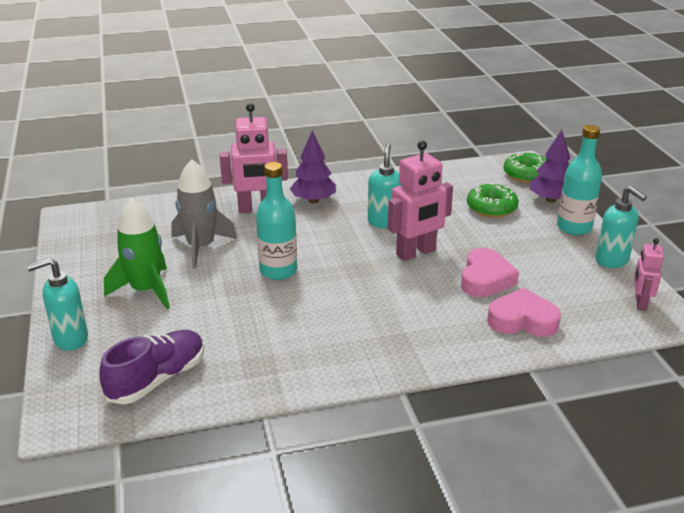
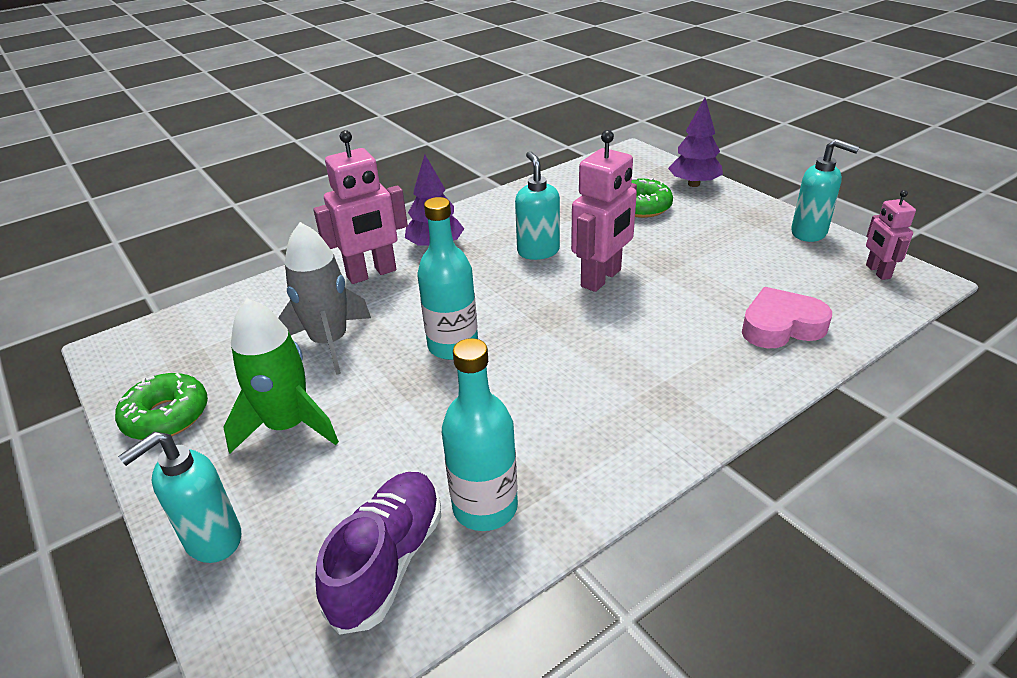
camera: 20 degrees left, 5 degrees up
(485, 279) = (701, 289): pink heart -> none
(526, 174) = (647, 163): green donut -> green donut (166, 416)
(574, 227) = (741, 207): turquoise bottle -> turquoise bottle (485, 507)

